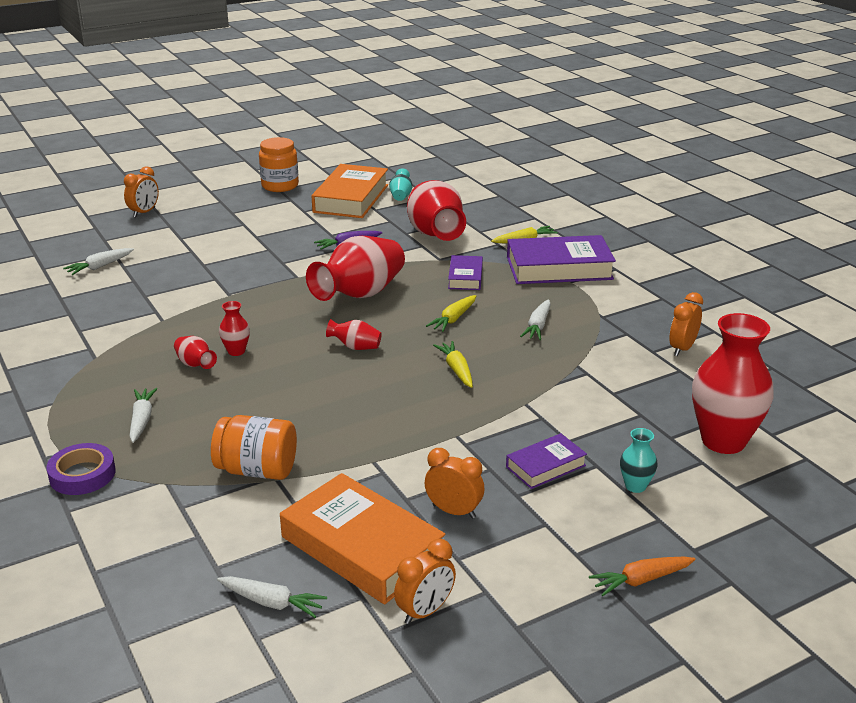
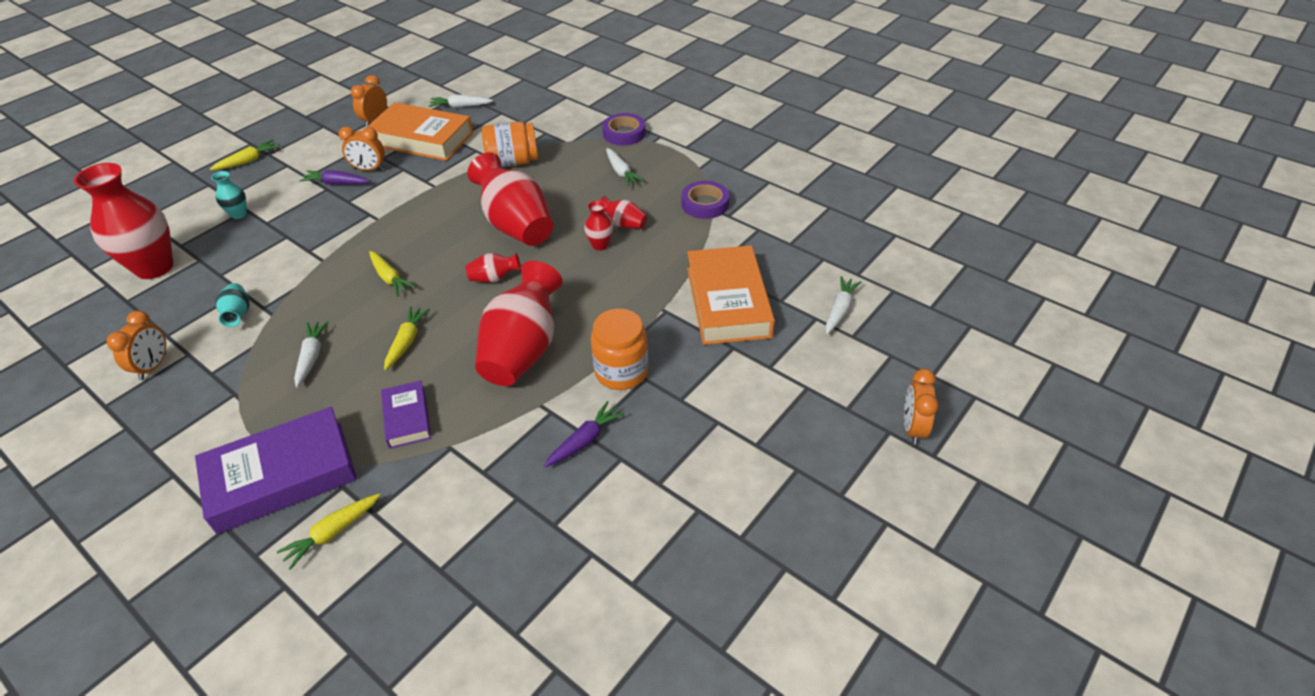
camera: 160 degrees right, 15 degrees up
(97, 364) = (705, 204): none -> purple tape
(280, 186) = (792, 581): orange jar -> orange jar (621, 372)
(351, 198) = (648, 577): orange book -> orange book (728, 302)
(401, 196) = (569, 619): turquoise vase -> turquoise vase (238, 314)
(435, 234) = (473, 508): red vase -> red vase (516, 225)
(503, 500) = (336, 183): none -> purple carrot
(545, 466) = (306, 212): purple book -> none
(641, 580) = (248, 161): orange carrot -> yellow carrot

